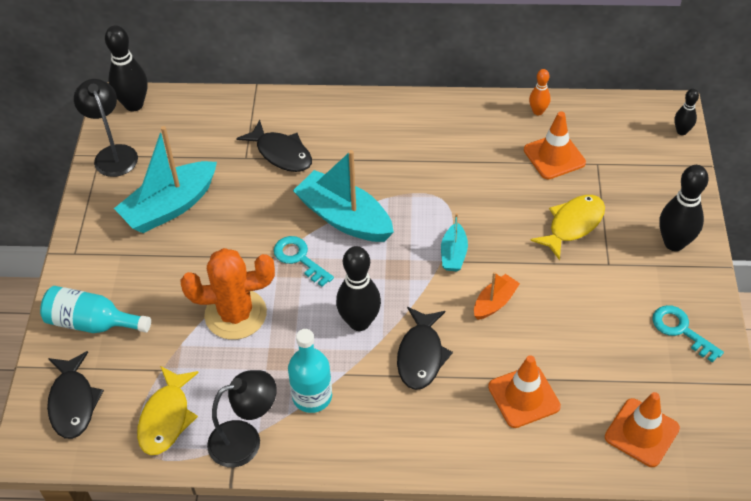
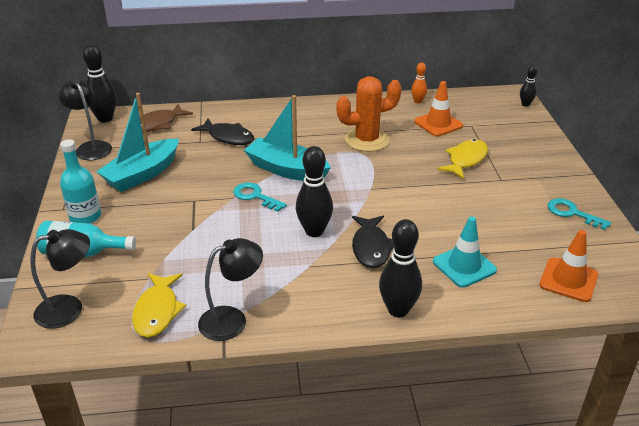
camera: 10 degrees left, 15 degrees down
(73, 402) = (69, 309): black fish -> black lamp
(197, 122) = (157, 124): none -> brown fish
(235, 314) = (208, 235): orange cactus -> orange cactus (367, 140)
(312, 396) = (285, 283): turquoise bottle -> turquoise bottle (85, 216)
(453, 254) = (379, 184): turquoise boat -> none
(494, 302) = (421, 209): orange boat -> none
(524, 396) = (464, 266): orange traffic cone -> turquoise traffic cone
(674, 243) = (545, 164): black bowling pin -> black bowling pin (398, 310)

